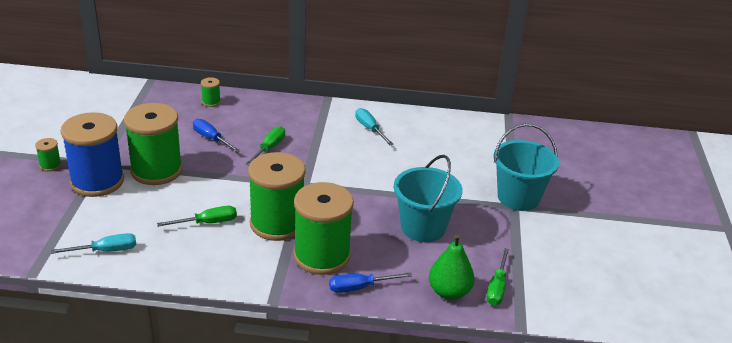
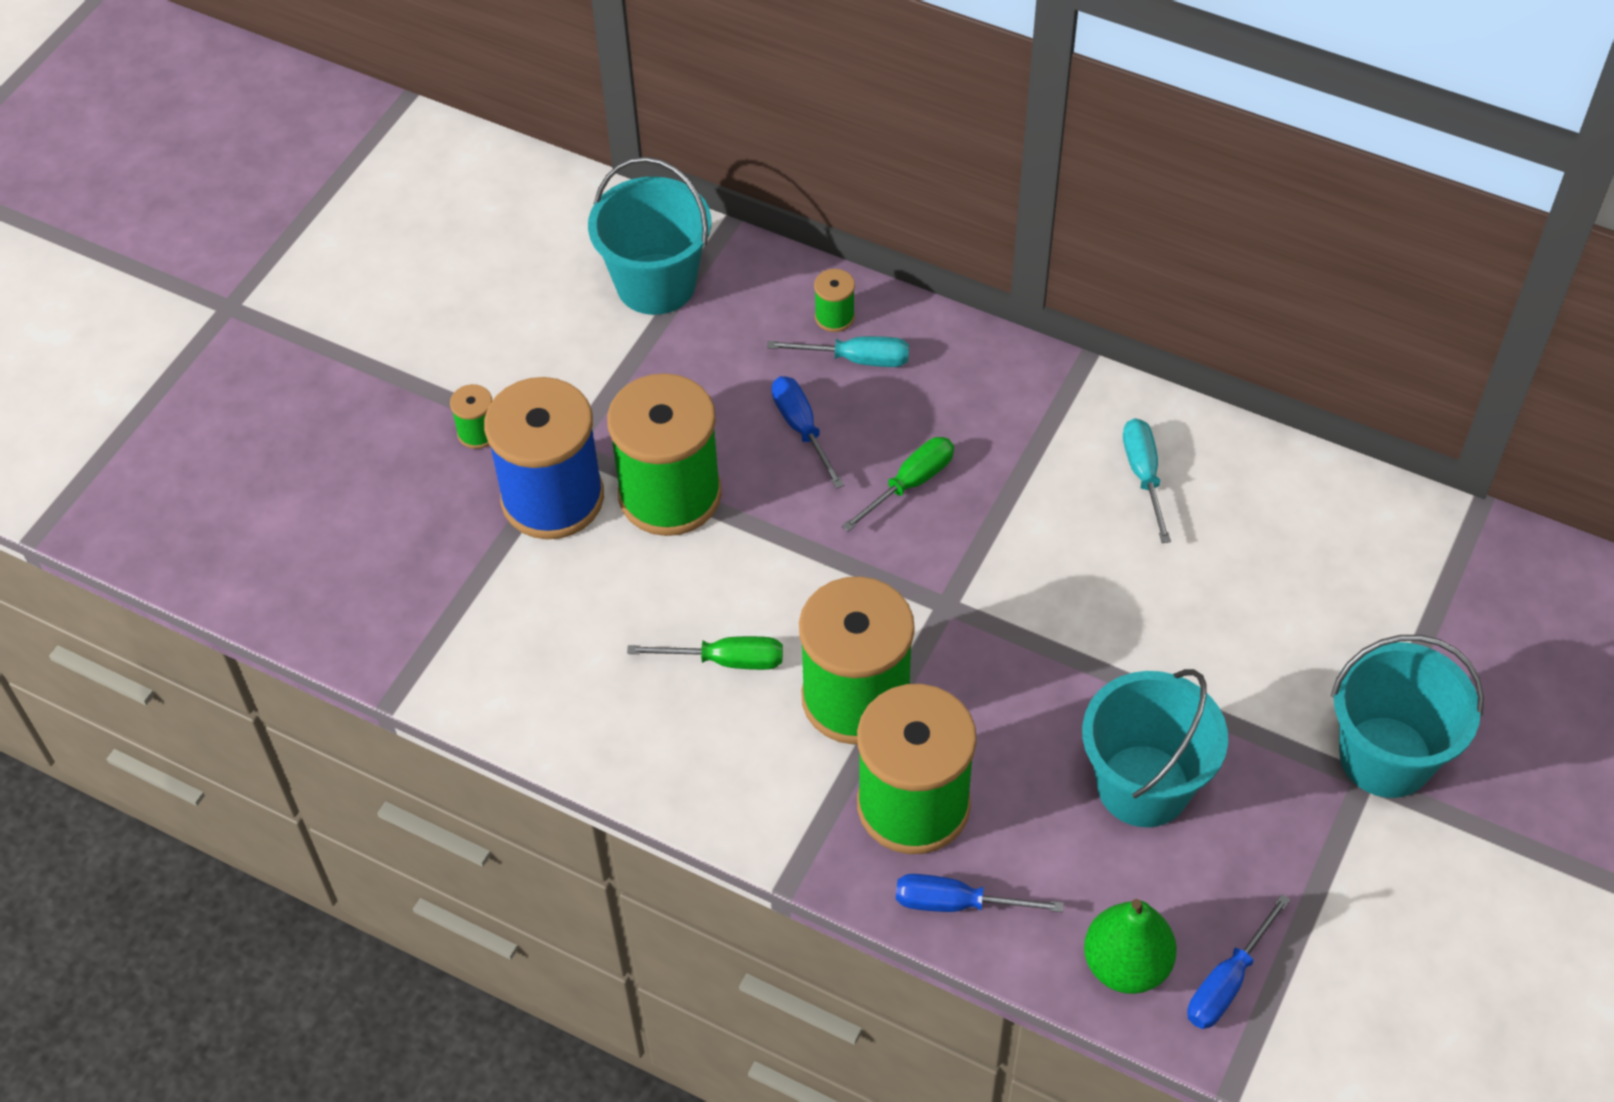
camera: 25 degrees right, 20 degrees up
(105, 251) = (524, 682): turquoise screwdriver -> turquoise screwdriver (856, 359)
(123, 104) = (656, 284): none -> turquoise bucket
(497, 287) = (1227, 982): green screwdriver -> blue screwdriver

